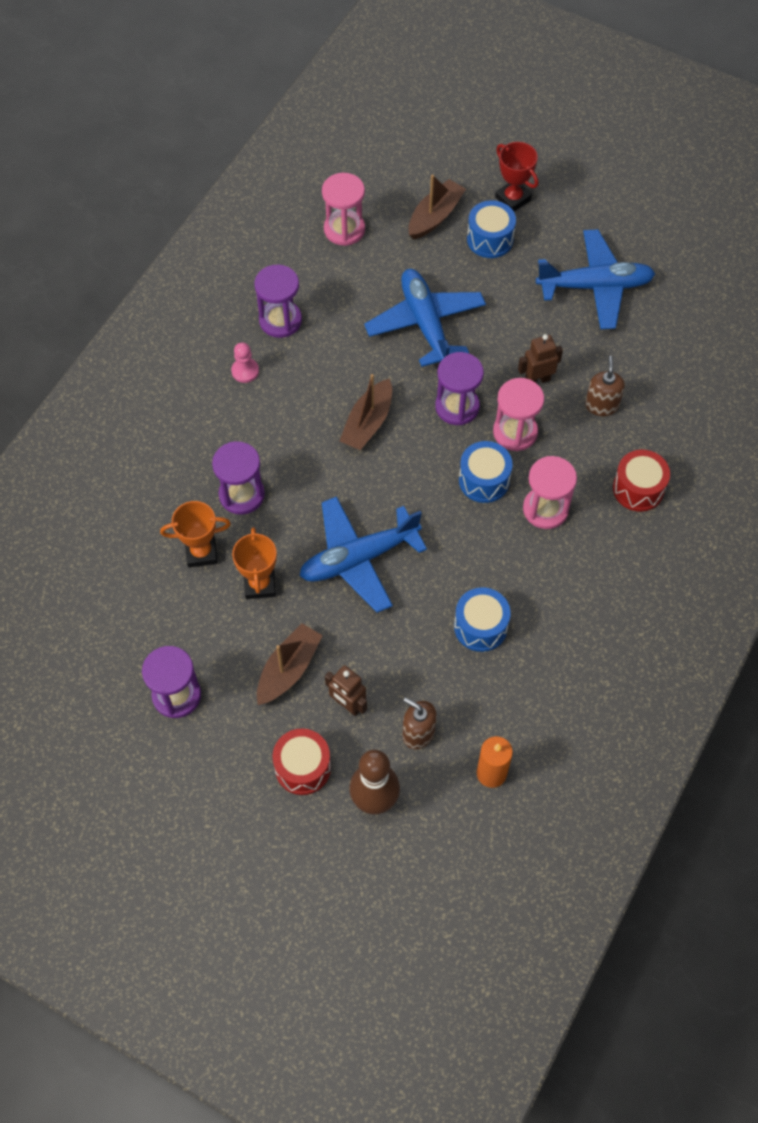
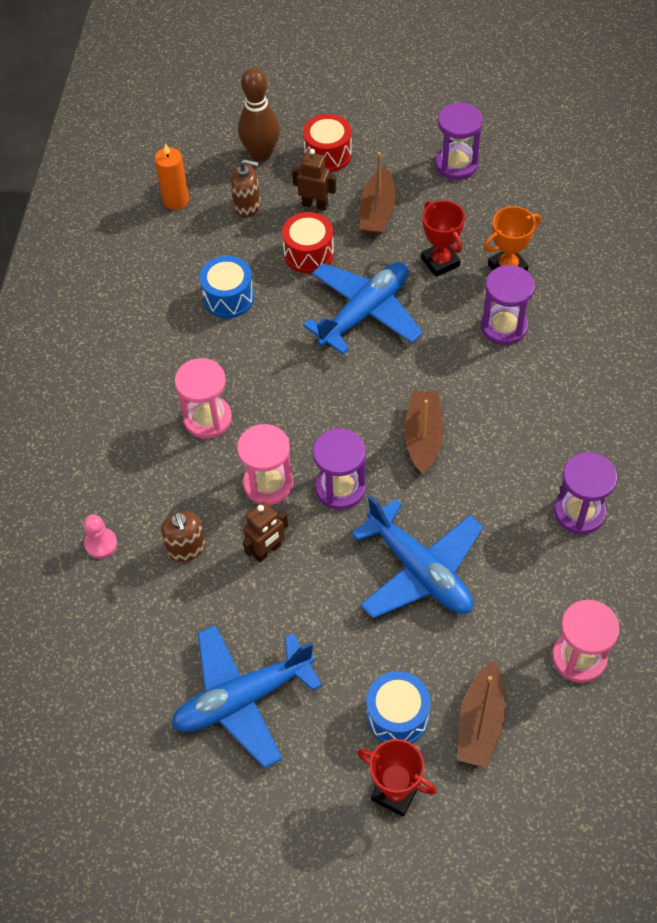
camera: 160 degrees right, 5 degrees down
(245, 371) = (579, 443): pink pawn -> pink pawn (101, 544)
(259, 584) = (440, 262): orange trophy -> red trophy
(484, 480) = (279, 424): blue drum -> none
(638, 489) = (120, 472): red drum -> red drum (308, 253)

